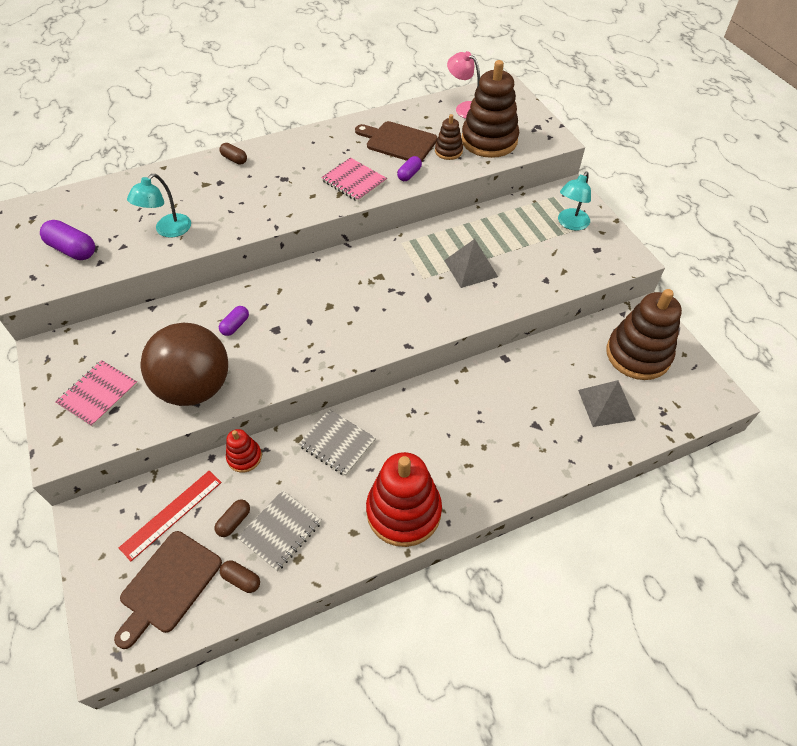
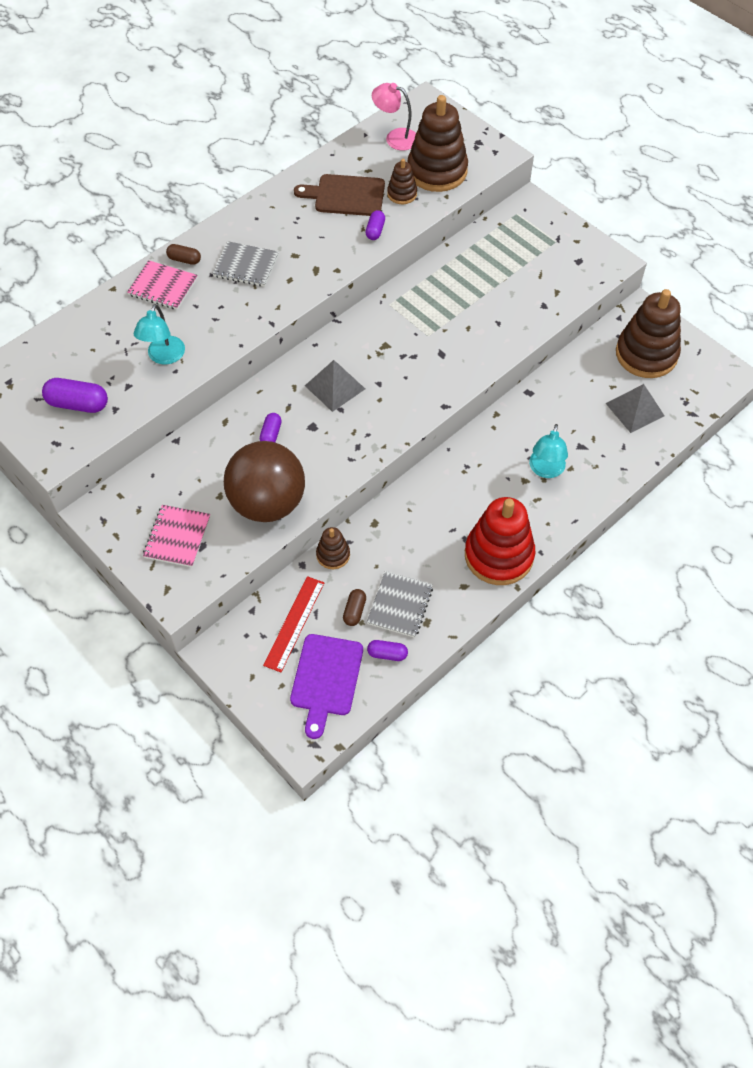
camera: 20 degrees left, 5 degrees up
(169, 585) = (326, 679): brown cutting board -> purple cutting board
(241, 579) = (387, 654): brown capsule -> purple capsule
(244, 457) = (333, 555): red stacking toy -> brown stacking toy
(337, 443) = (412, 516): grey notebook -> grey notebook (246, 266)
(354, 181) = (323, 253): pink notebook -> pink notebook (163, 287)
(471, 268) = (469, 313): grey pyramid -> grey pyramid (335, 387)
(570, 224) = (544, 240): turquoise lamp -> turquoise lamp (545, 470)

